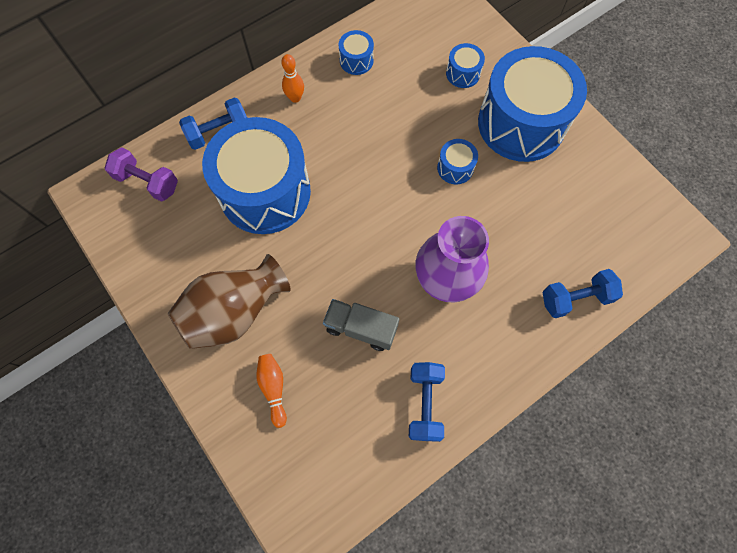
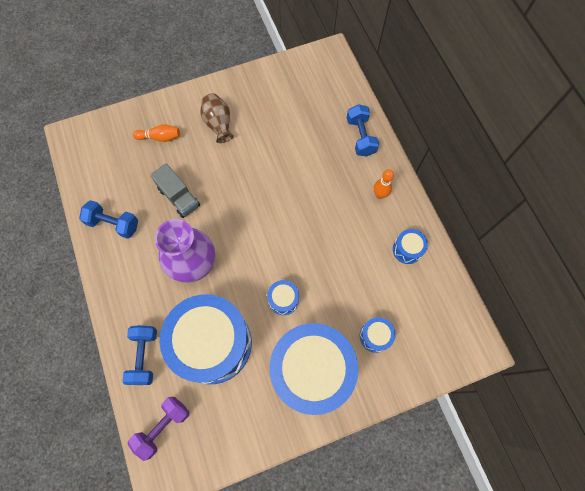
camera: 105 degrees right, 0 degrees up
(147, 182) = (330, 88): purple dumbbell -> purple dumbbell (163, 426)
(234, 311) = (218, 124): brown vase -> brown vase, size x0.61
(265, 192) = (301, 158): blue drum -> blue drum (212, 343)
(361, 328) = (179, 197): grey truck -> grey truck turned 105 degrees clockwise

